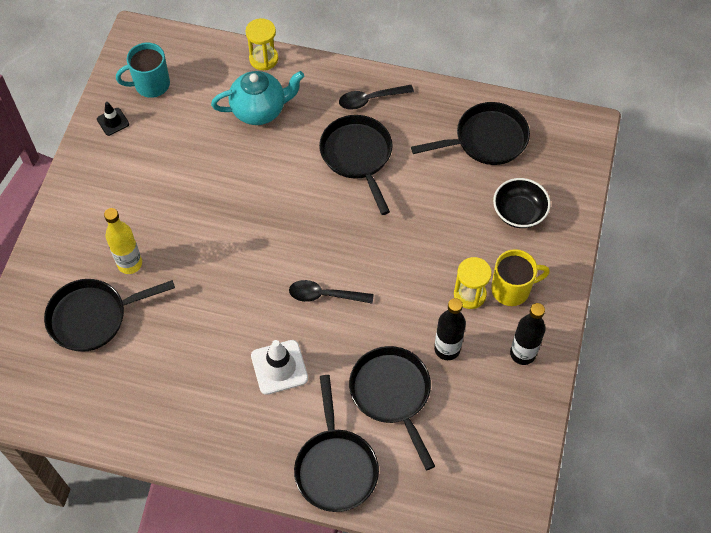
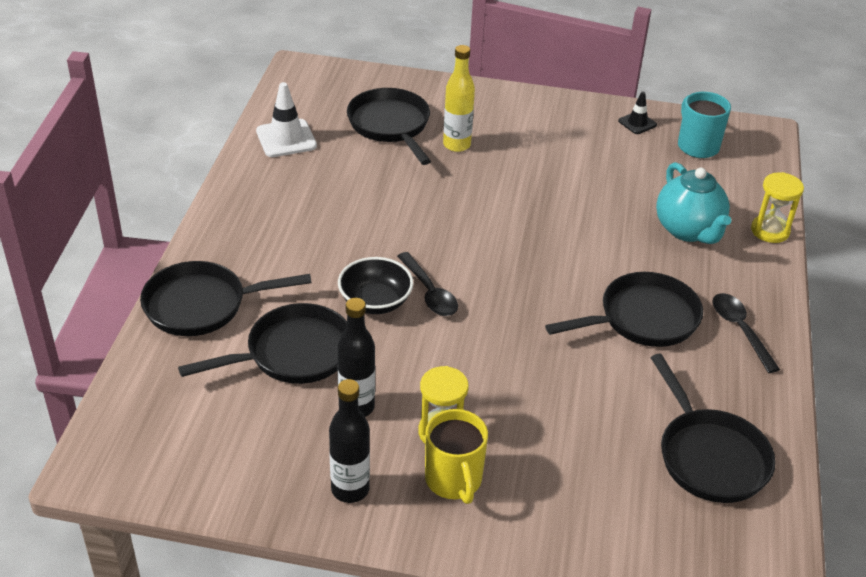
camera: 85 degrees right, 20 degrees down
(279, 367) = (331, 257): white traffic cone -> white traffic cone (286, 139)
(325, 295) = (429, 292): black spoon -> black spoon turned 150 degrees clockwise
(519, 212) = (587, 493): black bowl -> black bowl (375, 301)

